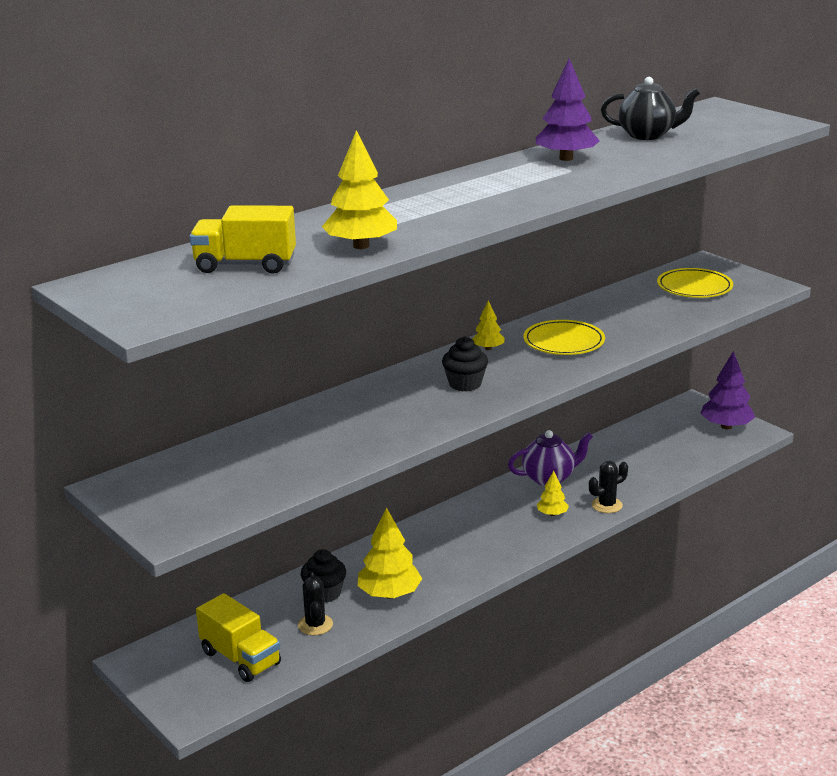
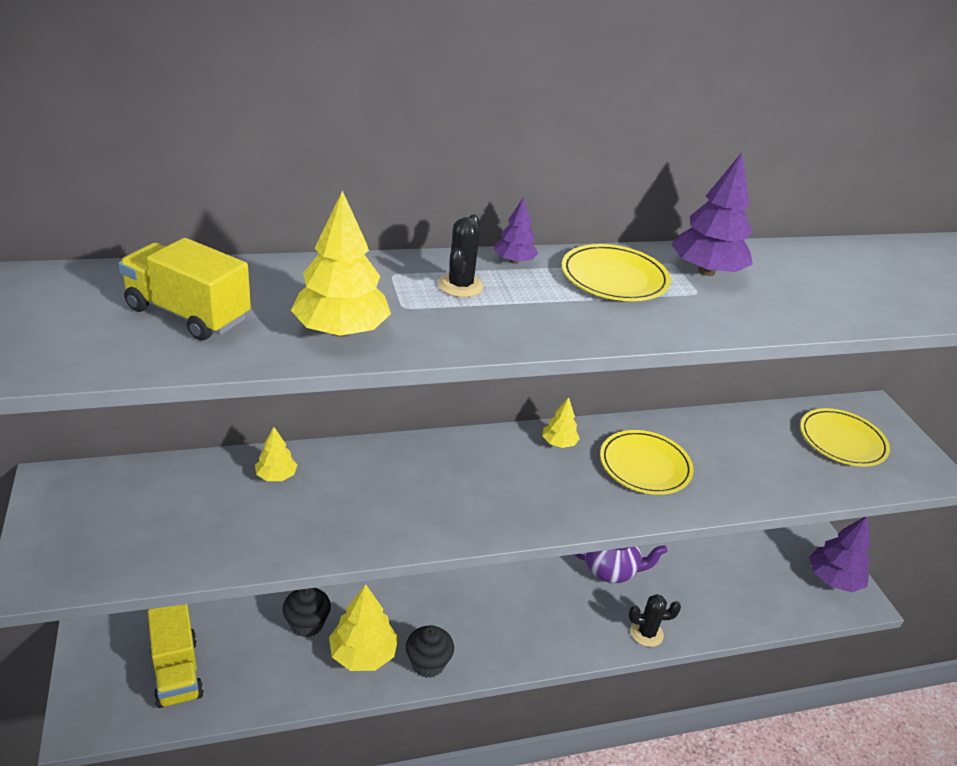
camera: 20 degrees right, 10 degrees up
(315, 625) = (270, 661): black cactus -> black cactus (460, 286)
(430, 186) = (514, 261): none -> purple tree
(465, 384) = (497, 485): black cupcake -> black cupcake (428, 663)
(508, 177) = (614, 278): none -> yellow plate
(552, 514) = (584, 619): yellow tree -> yellow tree (276, 476)
(647, 135) = (833, 267): black teapot -> none

